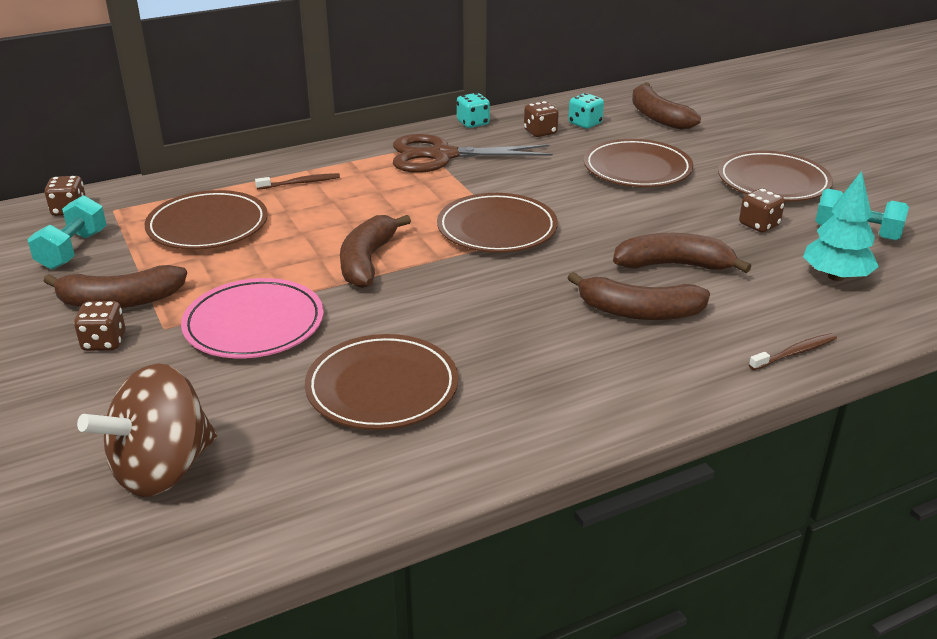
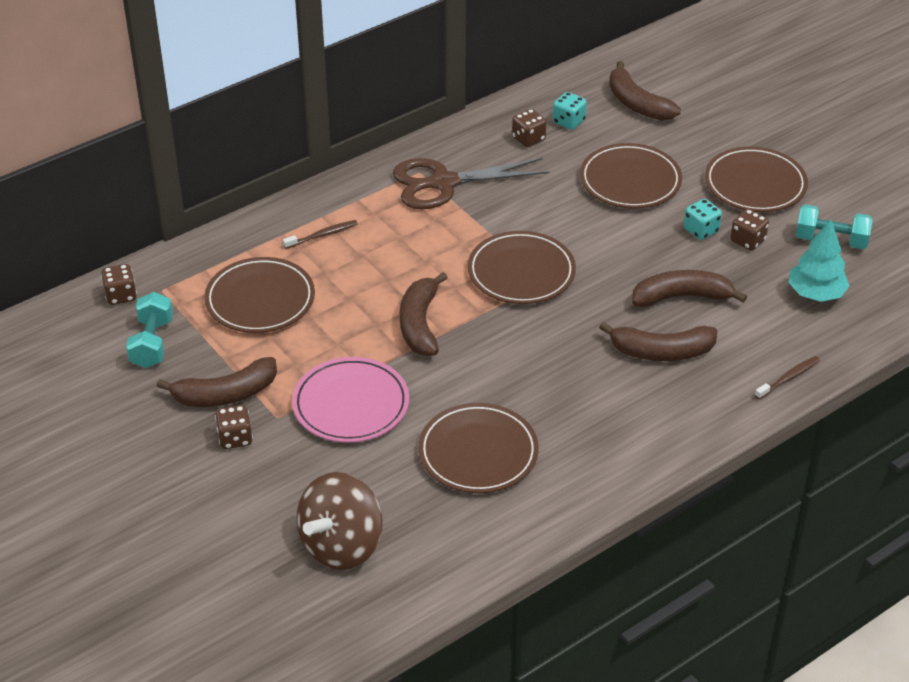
camera: 10 degrees left, 10 degrees up
(473, 123) = (459, 133): turquoise dice -> turquoise dice (701, 230)

